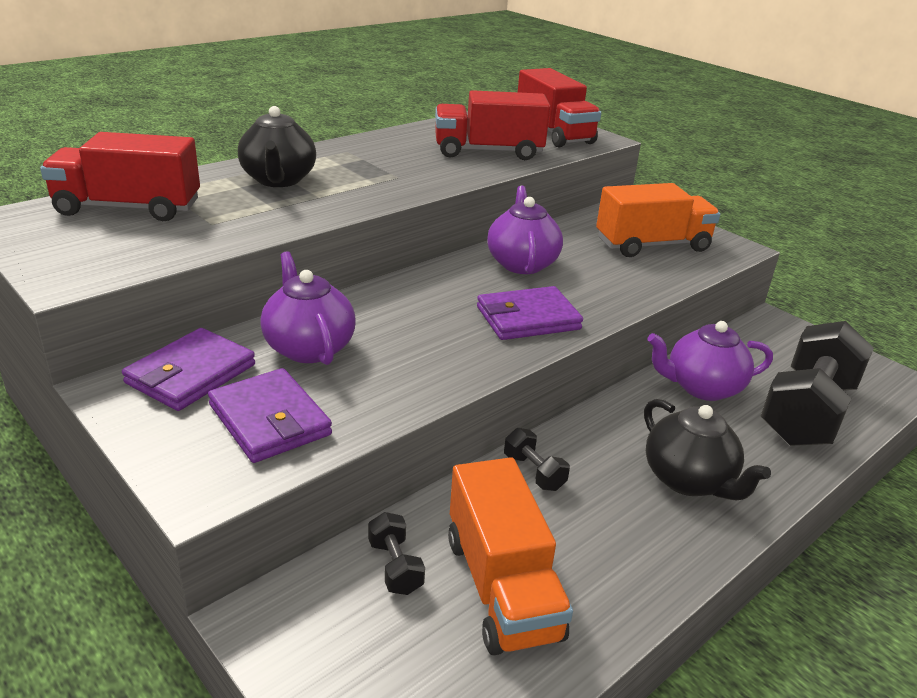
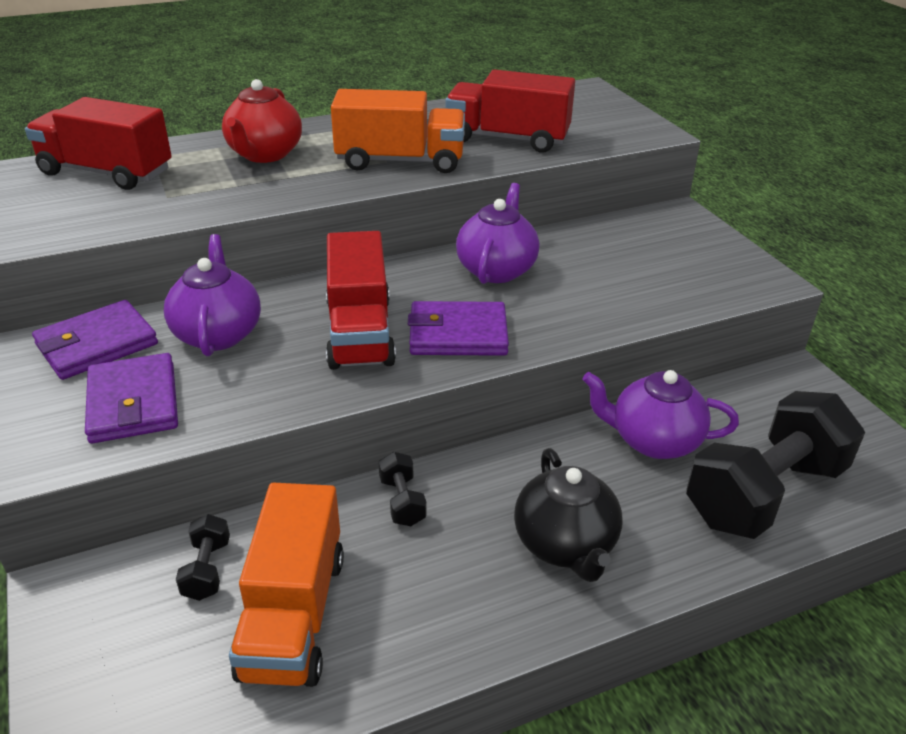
camera: 20 degrees right, 5 degrees up
(278, 180) = (264, 154): black teapot -> red teapot
(554, 133) = (602, 121): red truck -> red truck (360, 332)
(652, 245) = (664, 265): orange truck -> orange truck (400, 161)

